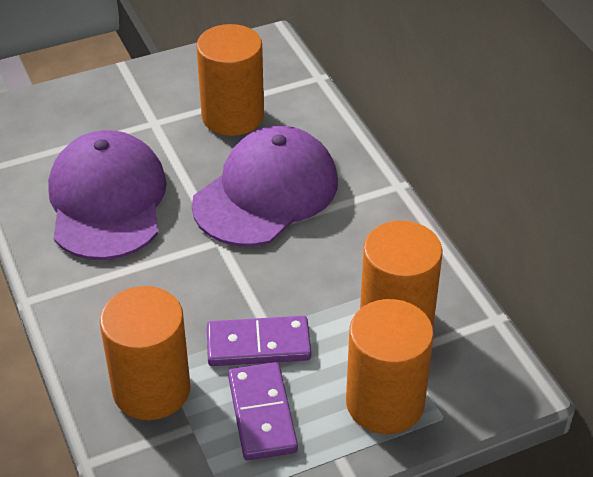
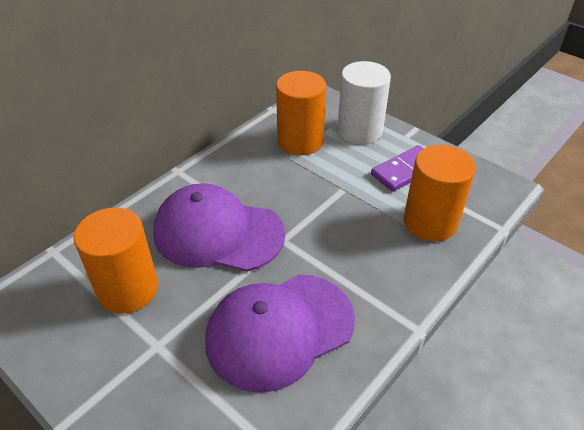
camera: 115 degrees left, 0 degrees up
(258, 344) = (359, 189): purple domino -> none
(385, 403) = (360, 131): orange cylinder -> white cylinder

